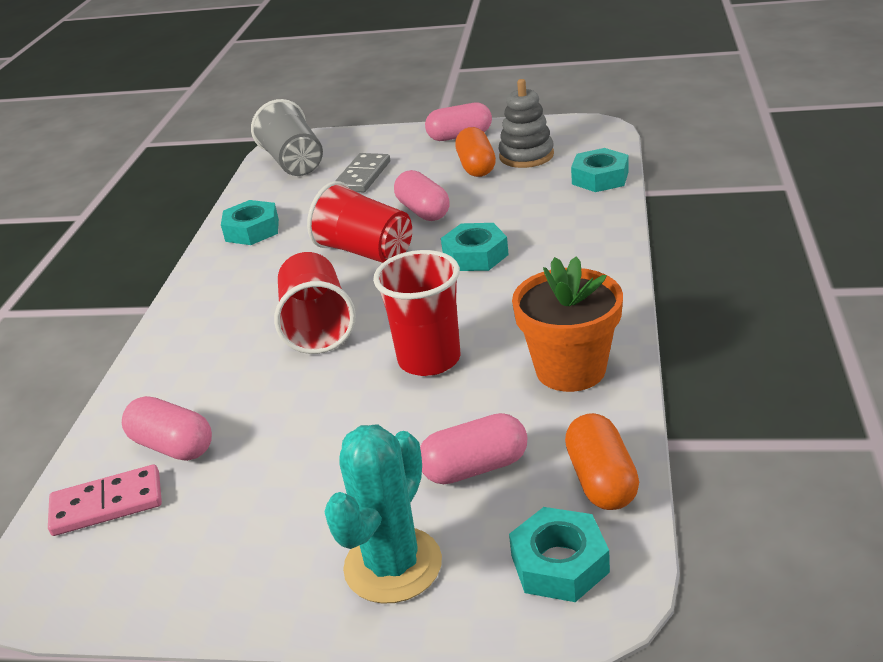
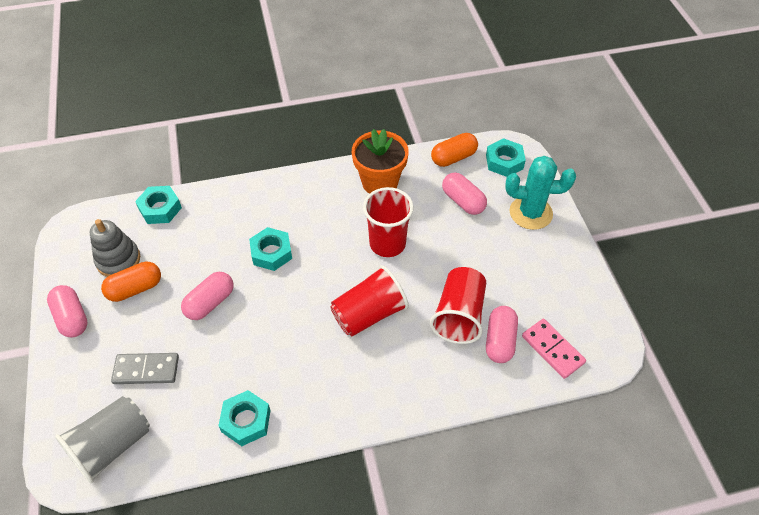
camera: 115 degrees left, 20 degrees up
(366, 252) = (273, 320): red cup -> red cup (459, 315)

